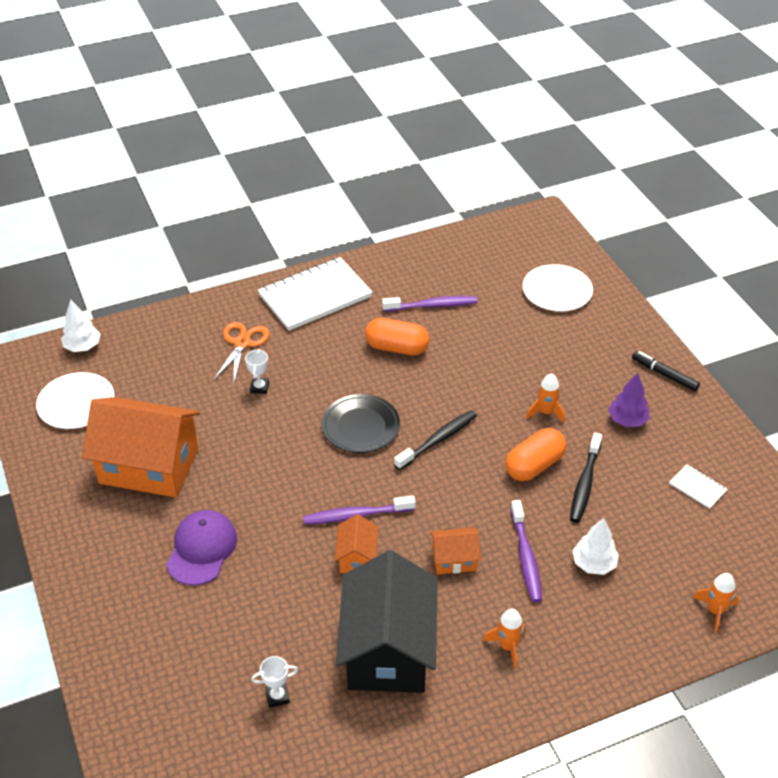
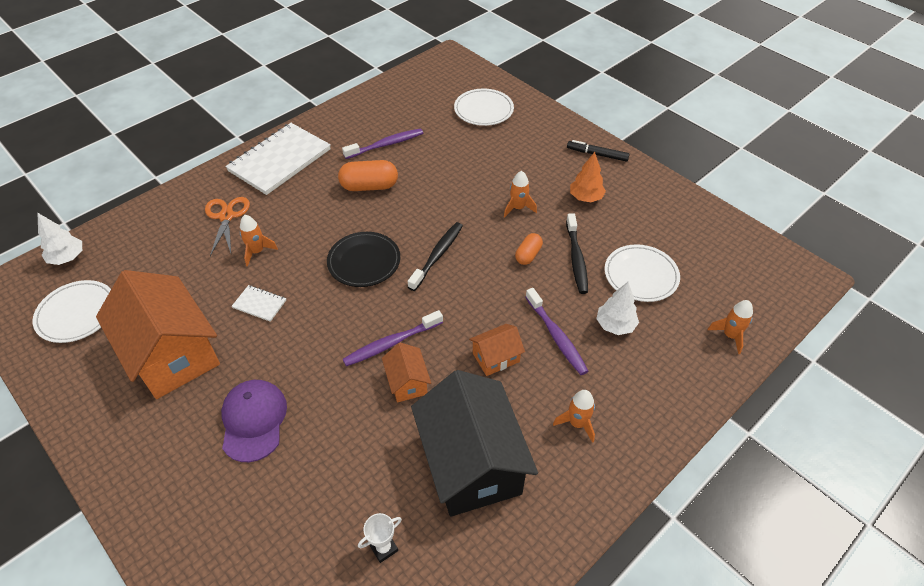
camera: 20 degrees left, 5 degrees up
(149, 466) = (172, 354): orange house -> orange house turned 60 degrees clockwise
(259, 387) = (257, 251): white trophy -> orange rocket
(534, 465) = (528, 255): orange capsule -> orange capsule, size x0.60
(627, 420) = (585, 197): purple tree -> orange tree
(647, 521) = (641, 275): none -> white plate
(697, 487) = (665, 237): white notebook -> white notebook (259, 304)

